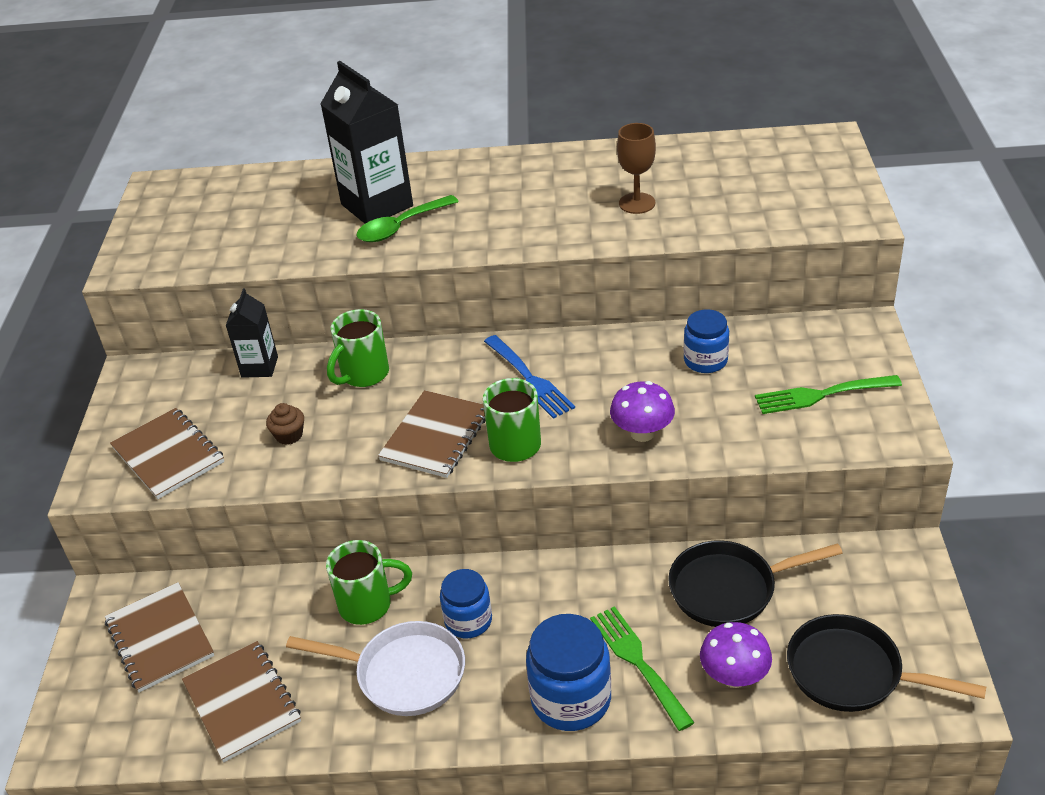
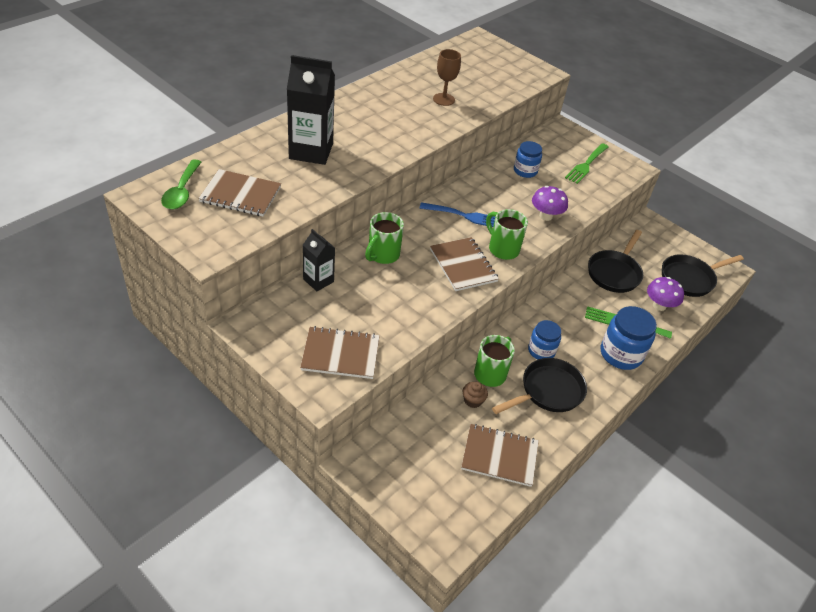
camera: 55 degrees left, 5 degrees up
(160, 638) = (416, 460): brown notebook -> brown notebook (240, 195)
(289, 435) = (391, 306): brown cupcake -> brown cupcake (473, 400)
(363, 375) = (382, 255): green mug -> green mug turned 45 degrees clockwise
(401, 227) = (344, 157): green spoon -> green spoon (182, 191)
(403, 674) = (548, 391): white pan -> black pan

